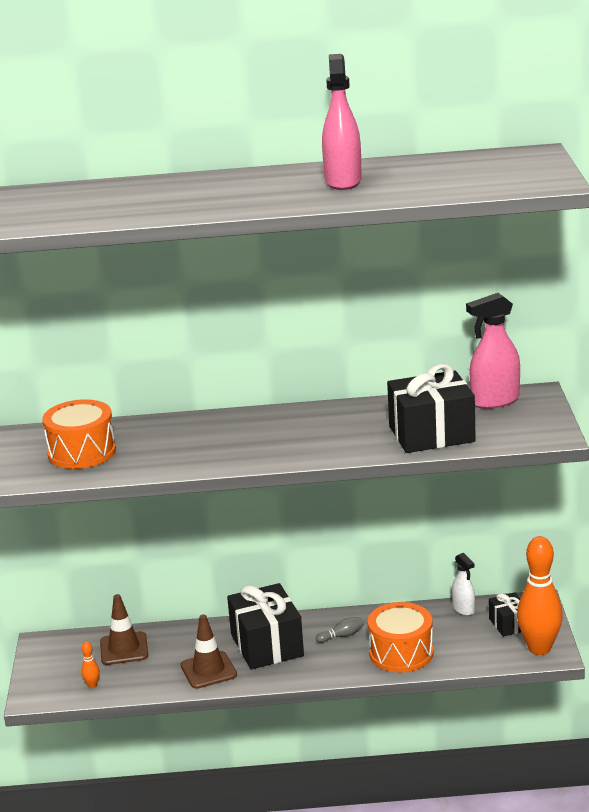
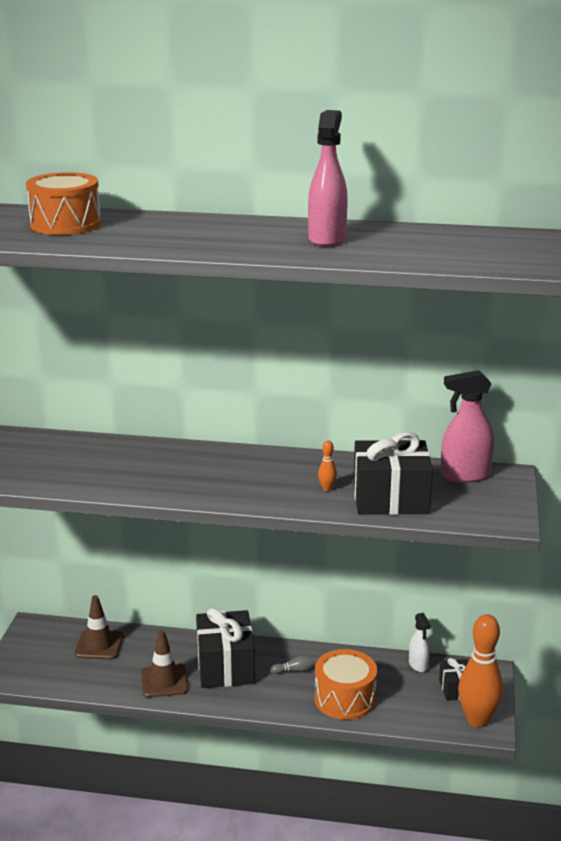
camera: 10 degrees right, 0 degrees up
(82, 452) = (64, 463): orange drum -> orange drum (65, 224)
(92, 685) = (57, 675): orange bowling pin -> orange bowling pin (327, 488)

